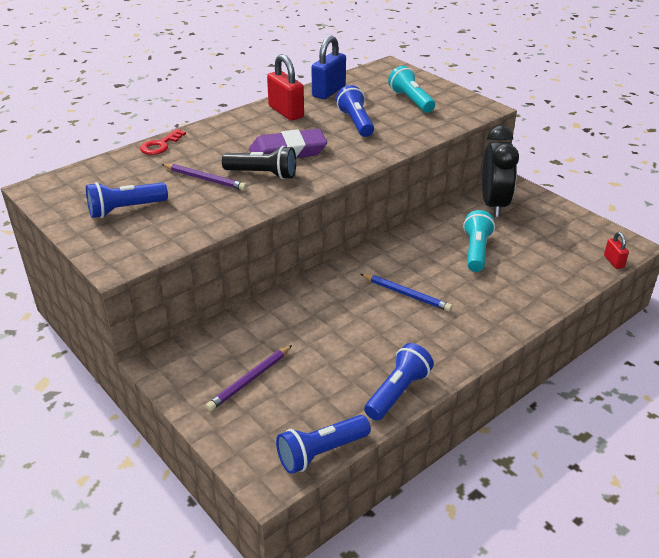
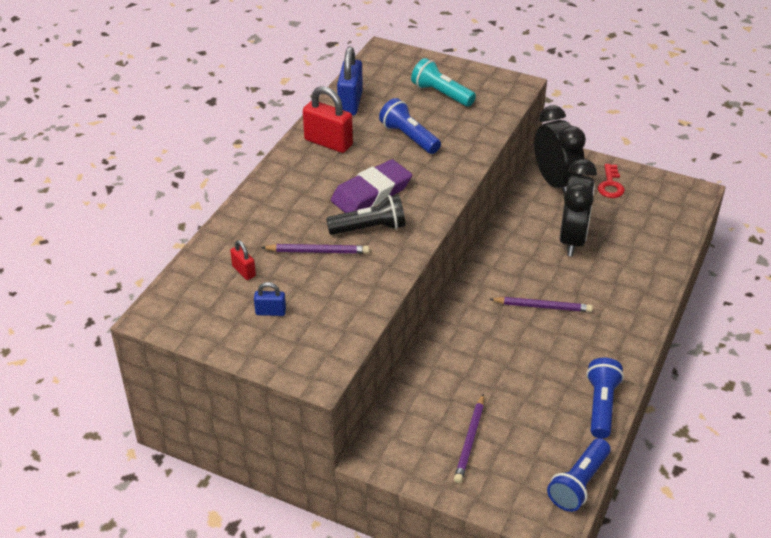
camera: 25 degrees left, 5 degrees up
(125, 209) = (270, 312): blue flashlight -> blue padlock
(160, 145) = (234, 223): red key -> red key (610, 185)
(406, 294) = (543, 306): blue pencil -> purple pencil
(476, 251) = (572, 240): turquoise flashlight -> black clock
(613, 261) = (692, 214): red padlock -> red padlock (244, 271)

